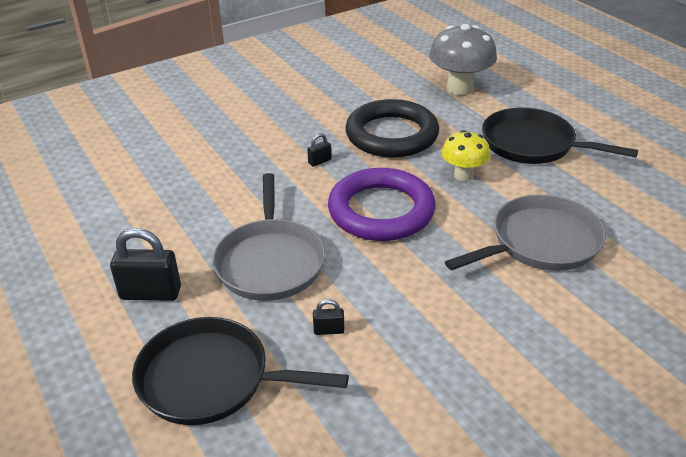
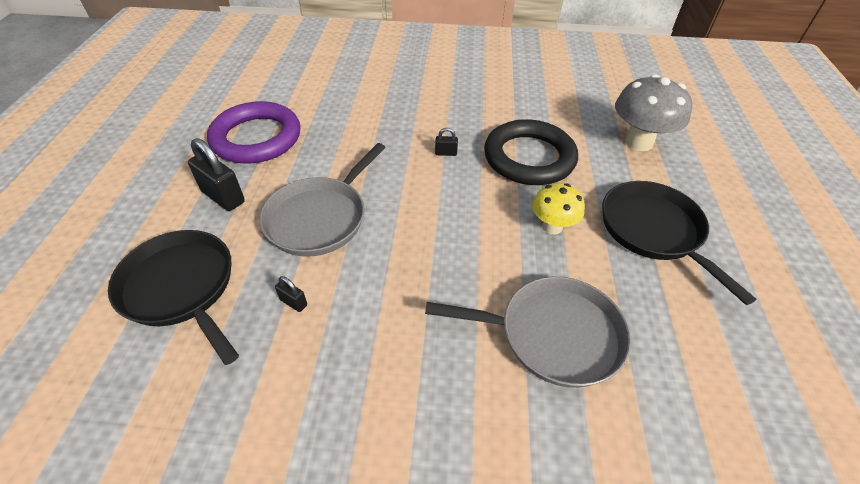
camera: 35 degrees right, 10 degrees up
(381, 211) = (446, 221): purple ring -> purple ring (256, 138)

